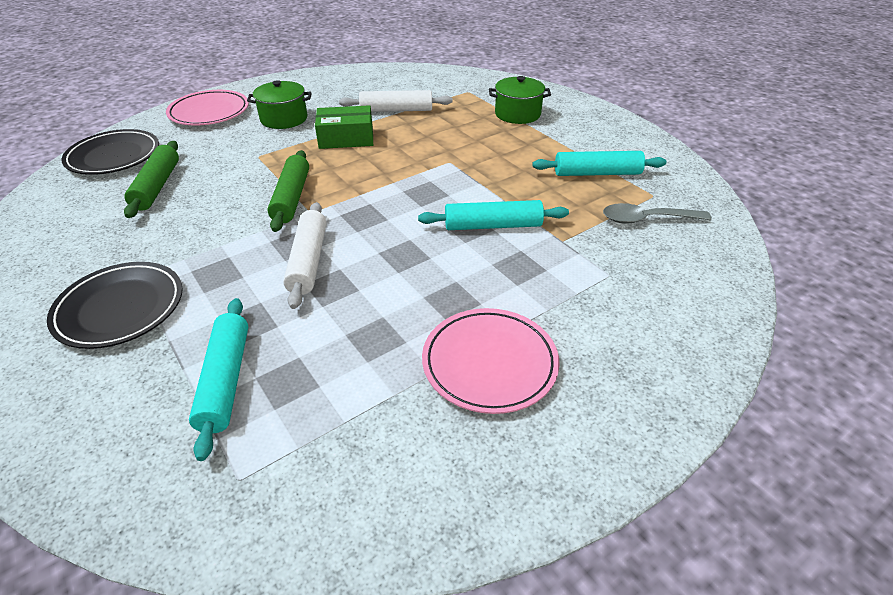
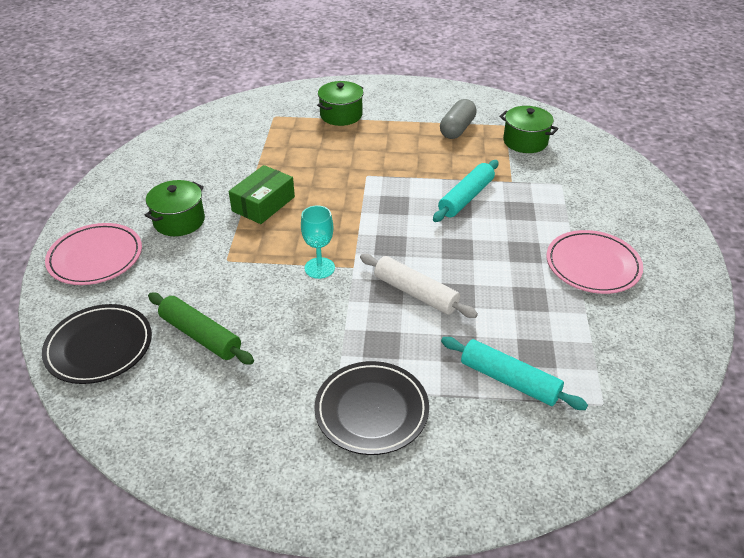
camera: 50 degrees left, 0 degrees up
(291, 198) = (319, 268): green rolling pin -> turquoise goblet
(396, 110) = (253, 161): white rolling pin -> none
(597, 173) = (457, 129): turquoise rolling pin -> grey capsule
(647, 219) = (525, 141): grey spoon -> green pot

